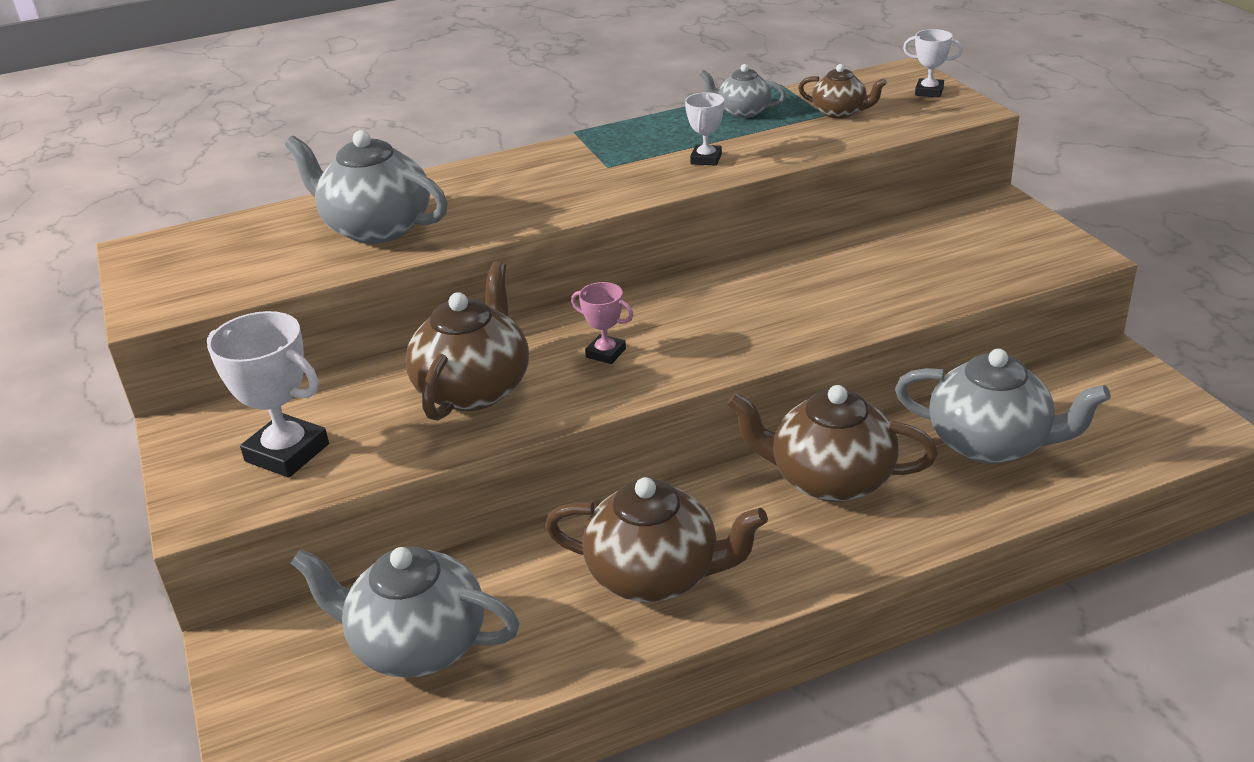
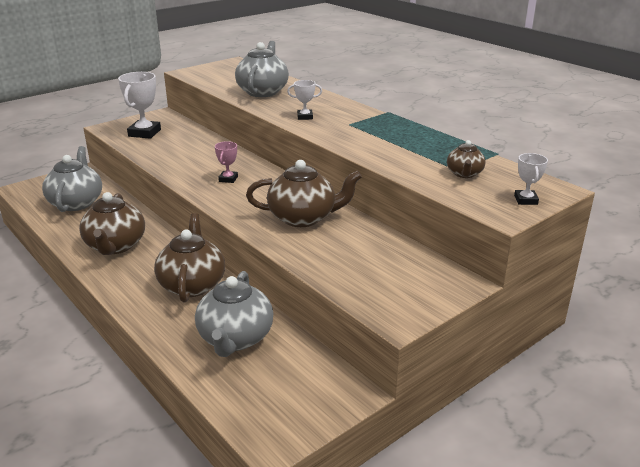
camera: 70 degrees right, 5 degrees down
(474, 388) = (193, 157): brown teapot -> brown teapot (303, 218)
(706, 159) = (370, 144): white trophy -> white trophy (305, 117)
(743, 111) = (444, 147): grey teapot -> none

